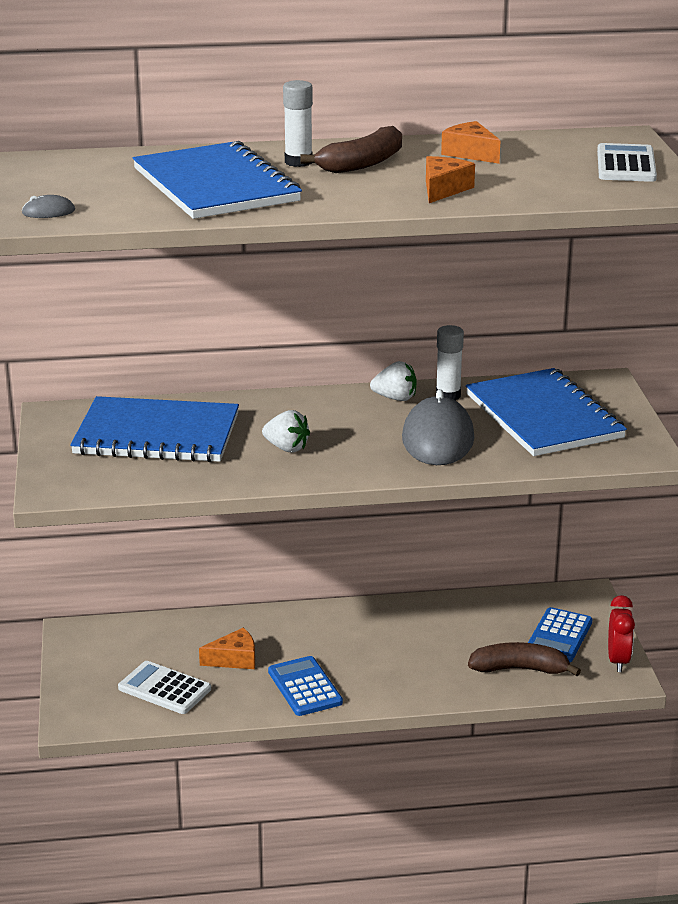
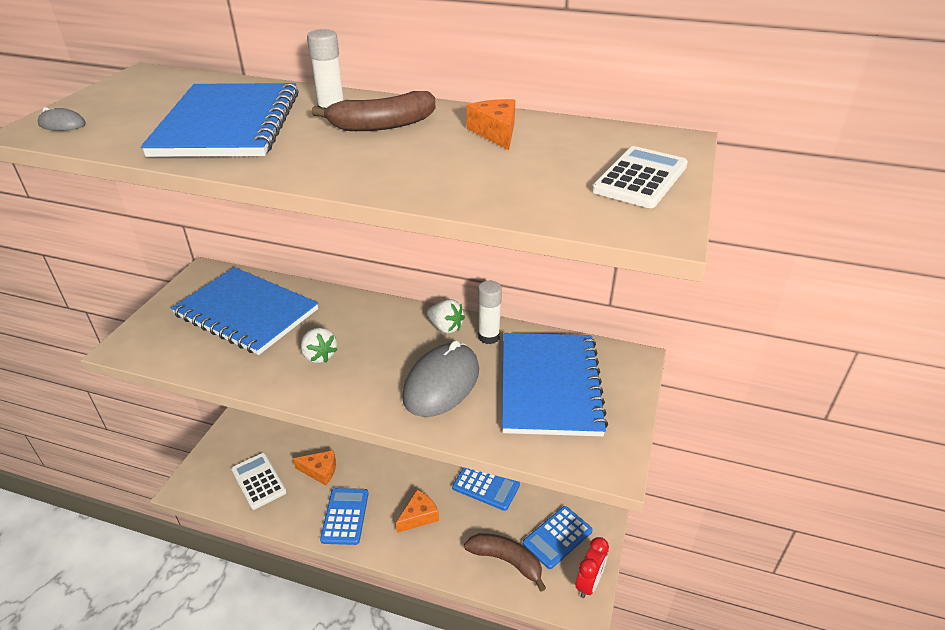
camera: 25 degrees right, 10 degrees up
(443, 189) = (414, 171): orange cheese -> orange cheese (419, 516)
(447, 618) = (486, 486): none -> blue calculator

